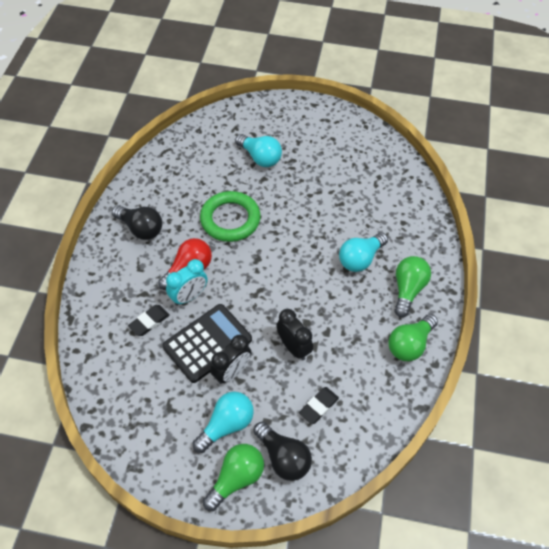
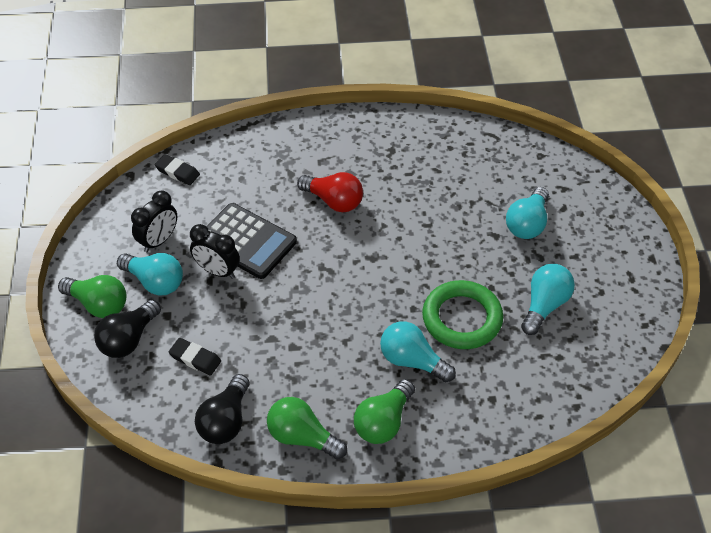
camera: 75 degrees right, 5 degrees down
(141, 229) = (372, 147): black light bulb -> black light bulb (225, 420)
(149, 322) = (258, 187): black eraser -> black eraser (177, 172)
(189, 296) = (299, 210): turquoise clock -> none
(230, 219) = (418, 219): green ring -> green ring (462, 318)
(293, 347) = (263, 319): black clock -> black clock (159, 241)
(335, 171) = (544, 305): none -> turquoise light bulb
(408, 290) = (383, 422): green light bulb -> green light bulb turned 120 degrees clockwise

